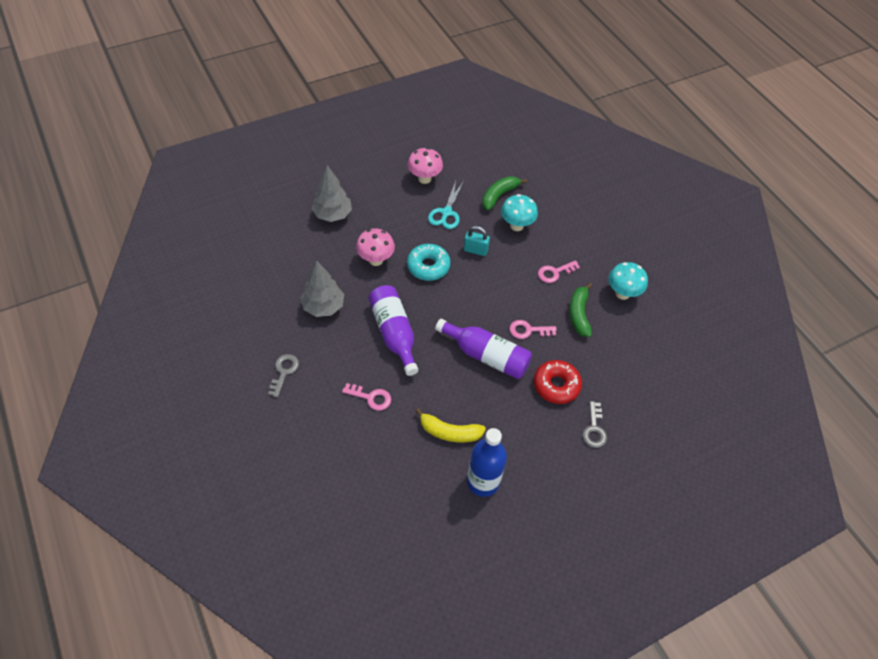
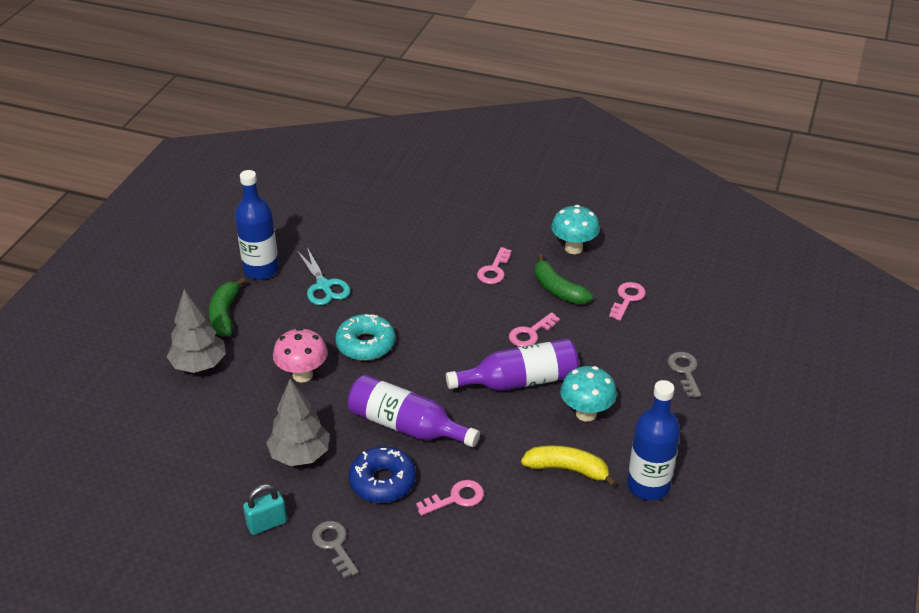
camera: 40 degrees left, 15 degrees down
(346, 356) = (382, 481): none -> blue donut
(424, 179) = (261, 270): pink mushroom -> blue bottle
(449, 432) = (567, 469): yellow banana -> yellow banana turned 135 degrees counterclockwise
(475, 250) = (395, 300): turquoise padlock -> turquoise padlock (267, 524)
(499, 195) = (358, 238): green banana -> green banana (225, 314)
(516, 225) = (409, 254): turquoise mushroom -> turquoise mushroom (586, 413)
(556, 385) = (611, 360): red donut -> none
(594, 429) = (684, 371): grey key -> grey key turned 150 degrees counterclockwise
(616, 353) = (627, 299): none -> pink key

